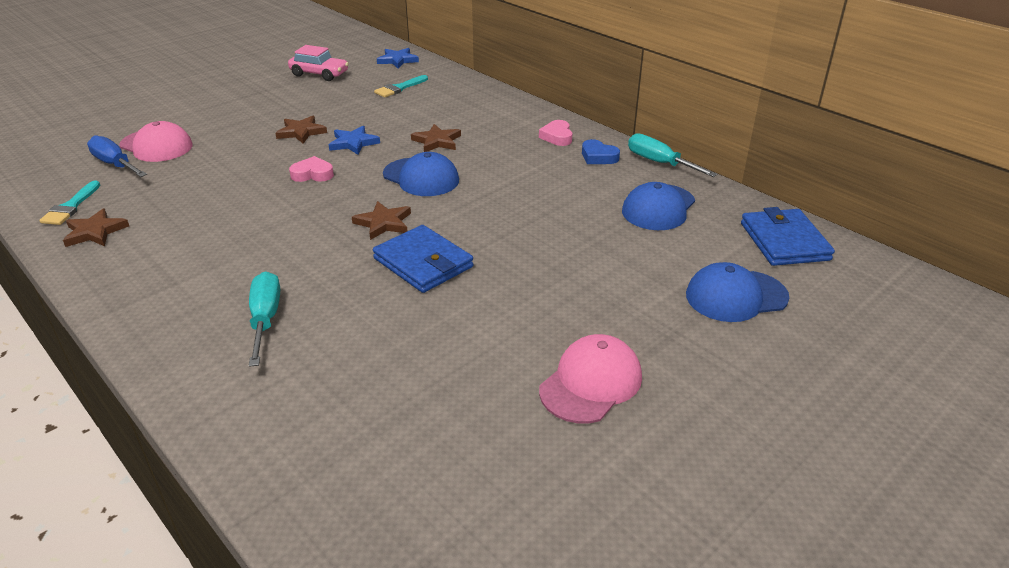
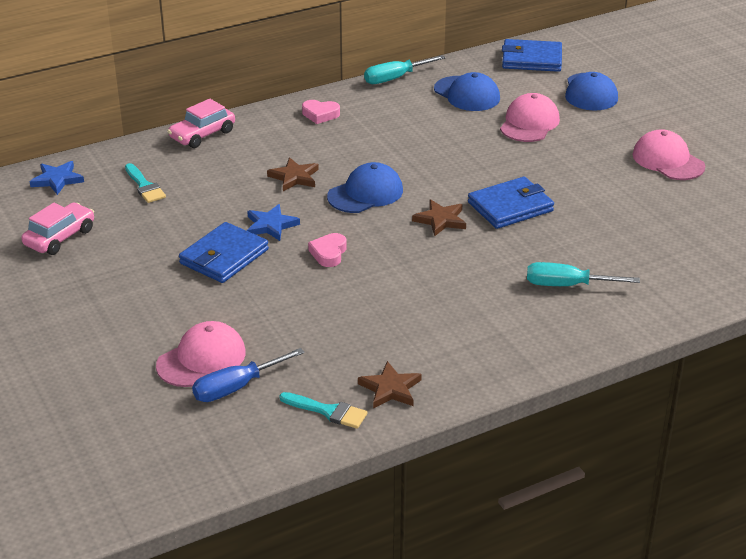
camera: 75 degrees left, 0 degrees up
(301, 132) = (224, 257): brown star -> blue wallet
(490, 95) = (202, 135): none -> pink car
(598, 157) = (370, 102): blue heart -> none
(620, 256) = (529, 123): none -> pink cap

